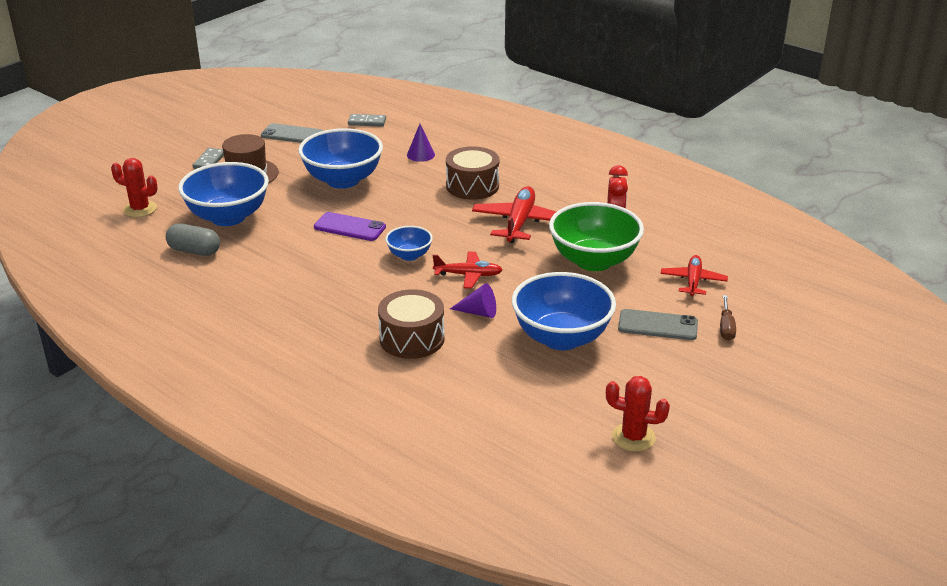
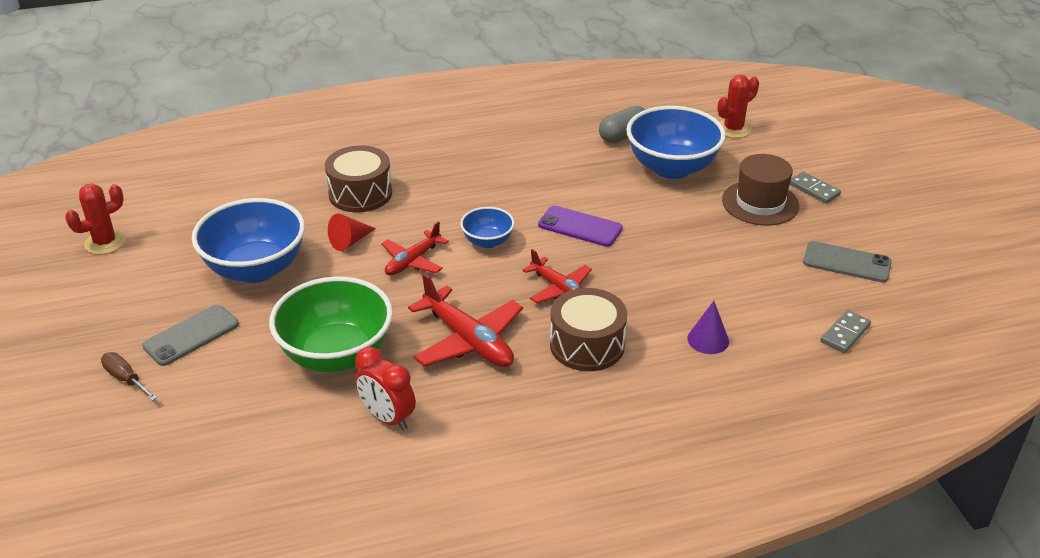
camera: 125 degrees right, 5 degrees up
(292, 134) = (846, 262): grey phone -> grey phone turned 60 degrees clockwise
(343, 180) = (690, 258): blue bowl -> none
(349, 227) = (580, 227): purple phone -> purple phone turned 60 degrees clockwise
(478, 312) = (350, 241): purple cone -> red cone
(693, 281) = (214, 406): red plane -> red plane (560, 289)

